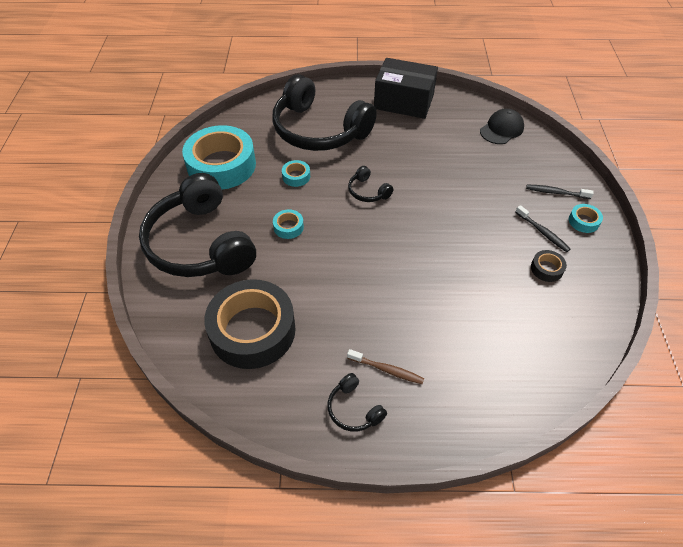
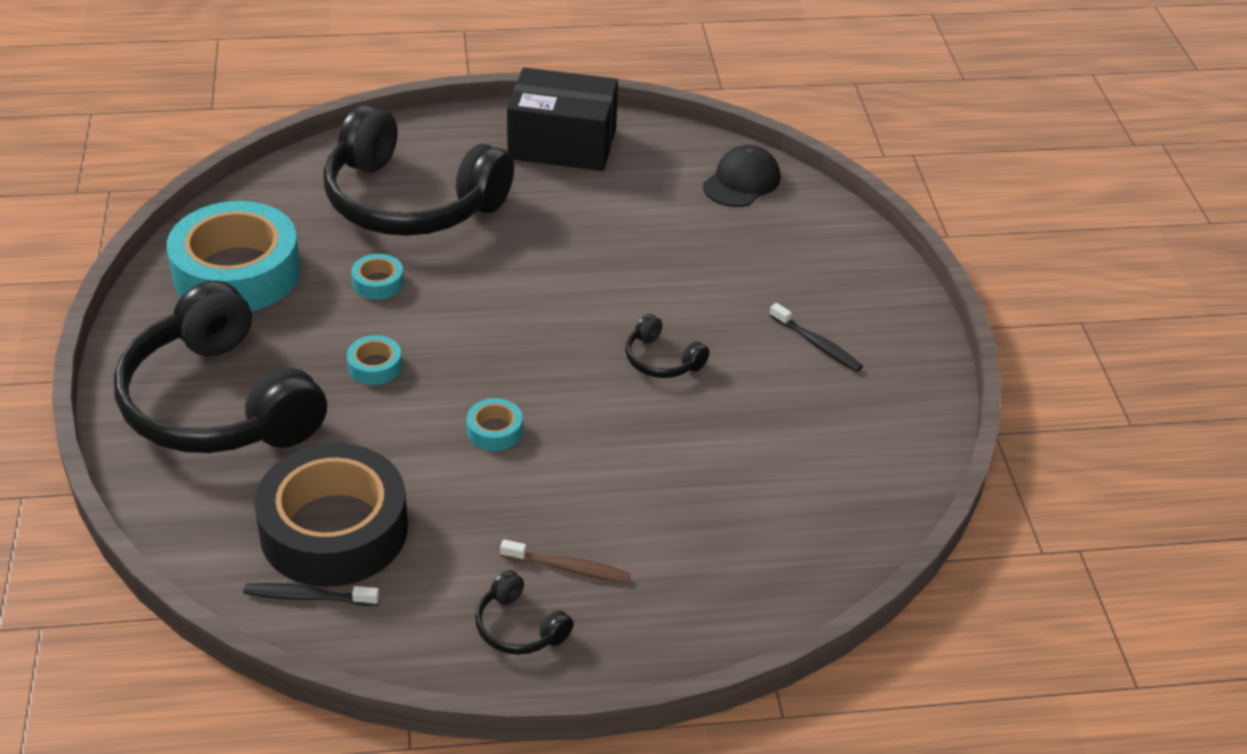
camera: 10 degrees left, 10 degrees down
(368, 191) = (510, 299): black headphones -> black headphones (662, 360)
(546, 269) = (824, 400): black tape -> none
(556, 192) = (839, 280): black toothbrush -> black toothbrush (308, 597)
(583, 221) = (885, 323): turquoise tape -> turquoise tape (494, 431)

